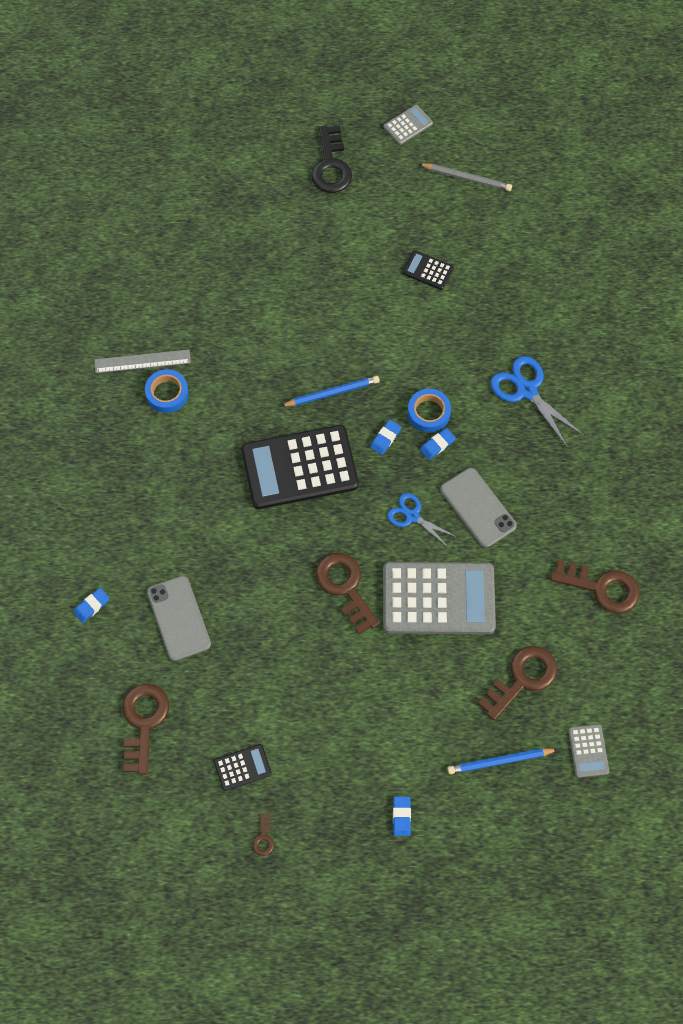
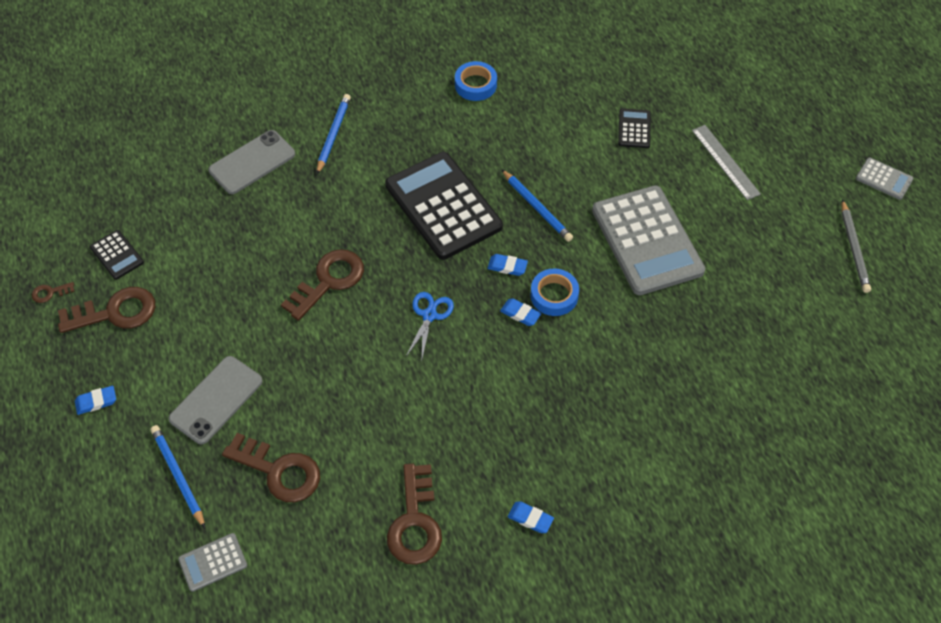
camera: 70 degrees right, 10 degrees down
(91, 606) = (243, 99): blue eraser -> blue eraser (530, 518)
(142, 361) = (500, 58): grey ruler -> grey ruler (725, 162)
(143, 722) = (143, 168): brown key -> brown key (115, 312)
(175, 536) = (333, 134): none -> blue pencil
(331, 166) = (793, 131): black key -> none
(427, 270) = (721, 246): black calculator -> black calculator (634, 129)
(438, 599) = (345, 365): grey calculator -> grey calculator (646, 241)
(478, 507) = (463, 372): grey phone -> grey phone (216, 400)
(526, 390) = (624, 378): blue scissors -> none

